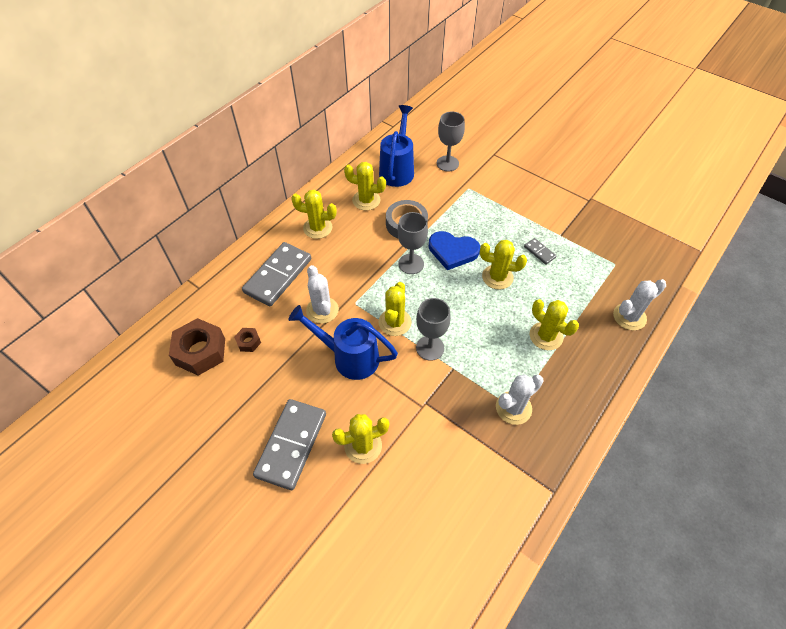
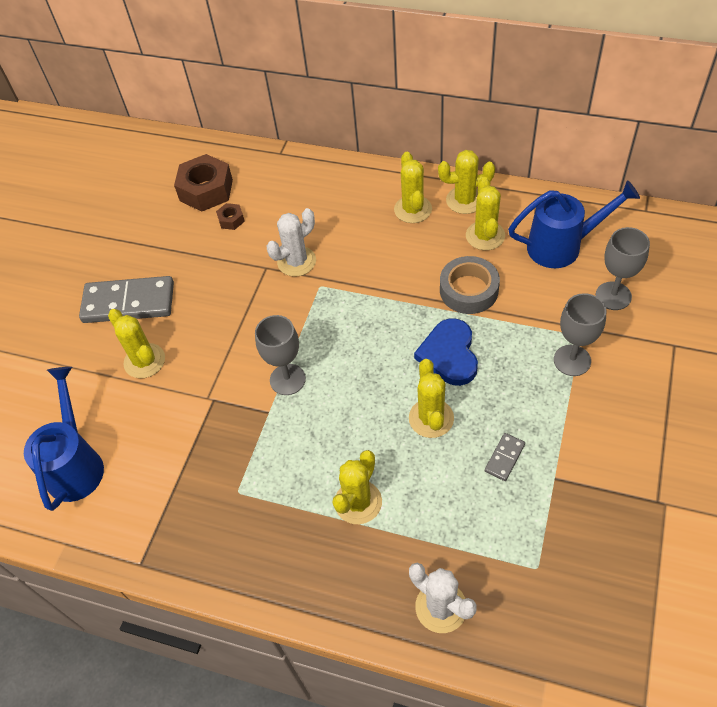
camera: 75 degrees right, 0 degrees up
(278, 276) = (325, 206): grey domino -> none
(349, 357) = (245, 309): blue watering can -> blue watering can (76, 464)
(395, 322) = (309, 333): yellow cactus -> yellow cactus (465, 200)
(411, 264) = (405, 318): grey goblet -> grey goblet (572, 360)
(513, 408) = (236, 492): white cactus -> none

